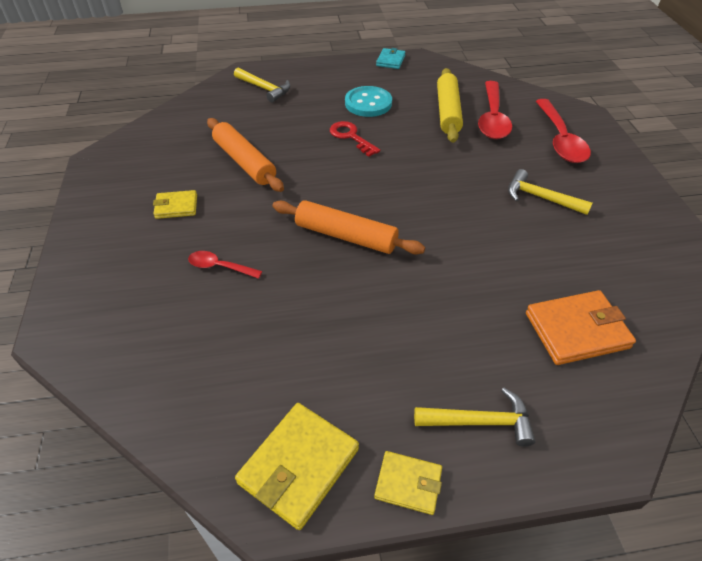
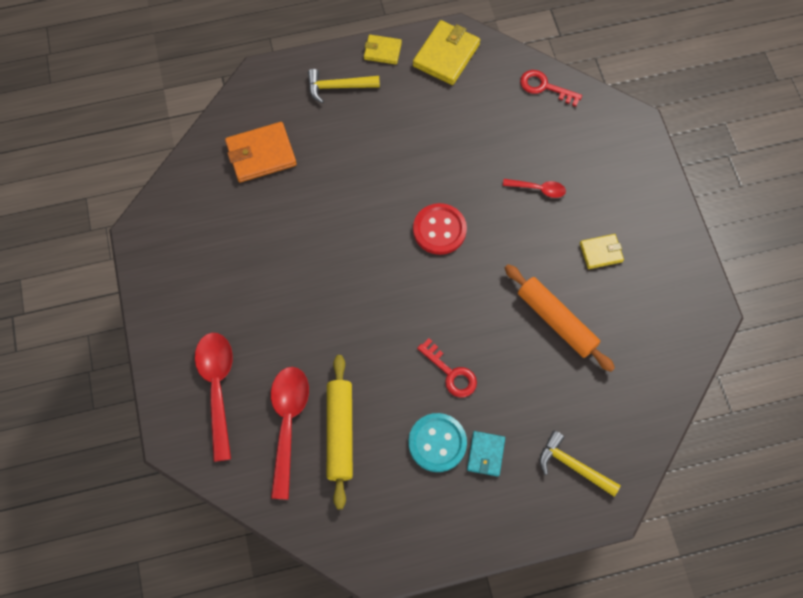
camera: 175 degrees right, 20 degrees up
(158, 396) = (544, 87): none -> red key
(346, 236) = (439, 230): orange rolling pin -> red button
(390, 60) = (414, 556): turquoise wallet -> turquoise wallet (485, 454)
(541, 198) = (258, 292): yellow hammer -> none

